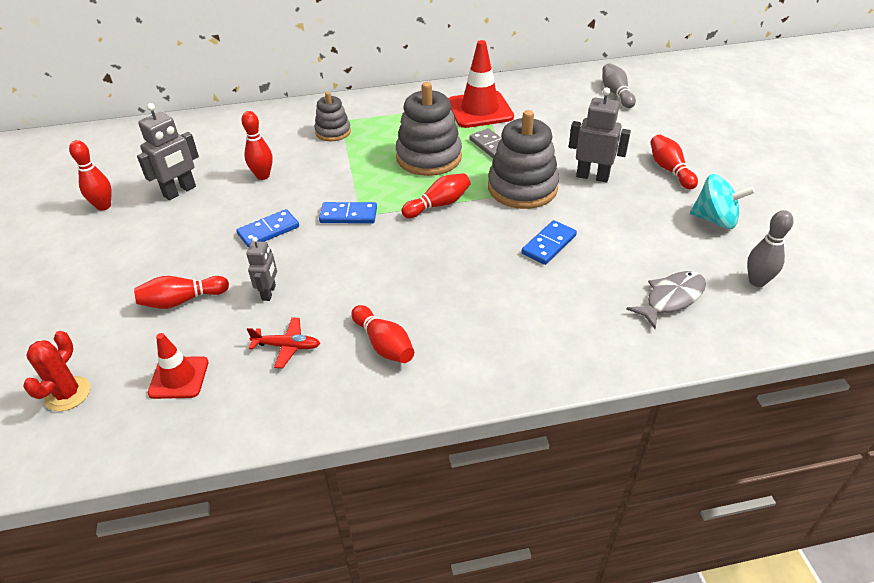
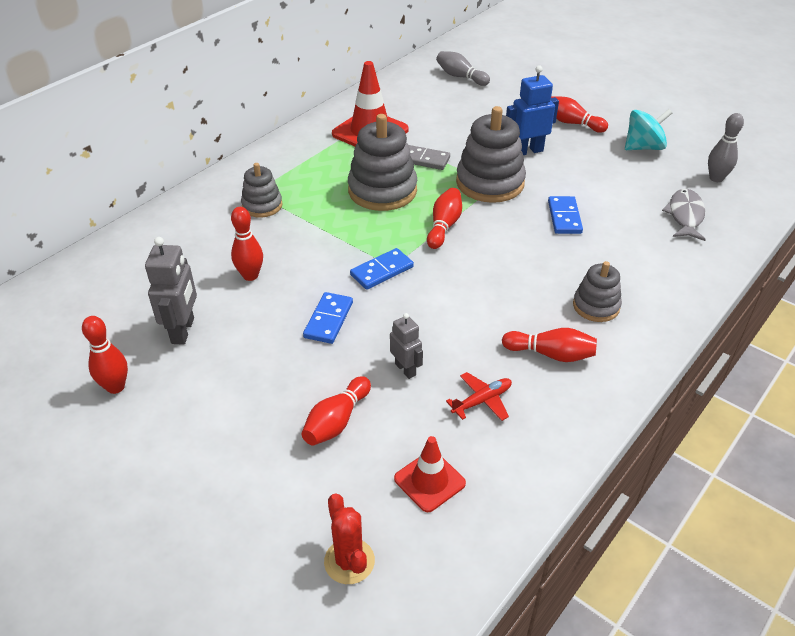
camera: 40 degrees left, 0 degrees up
(473, 329) = (596, 306): none -> grey stacking toy
(592, 176) = (527, 151): grey robot -> blue robot

